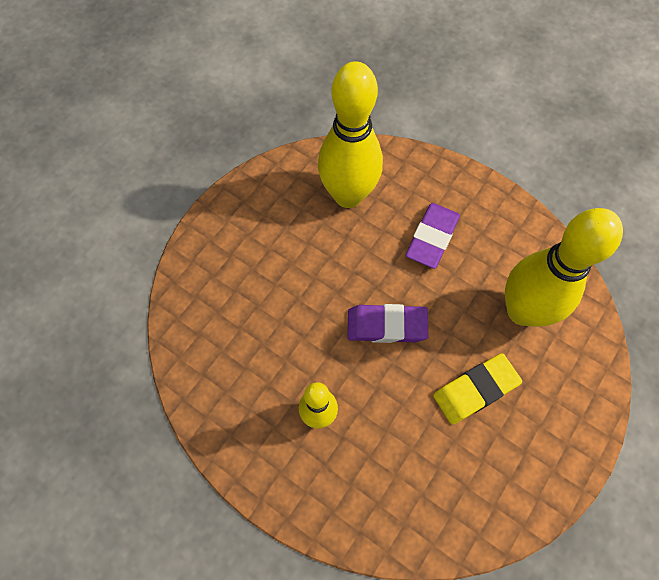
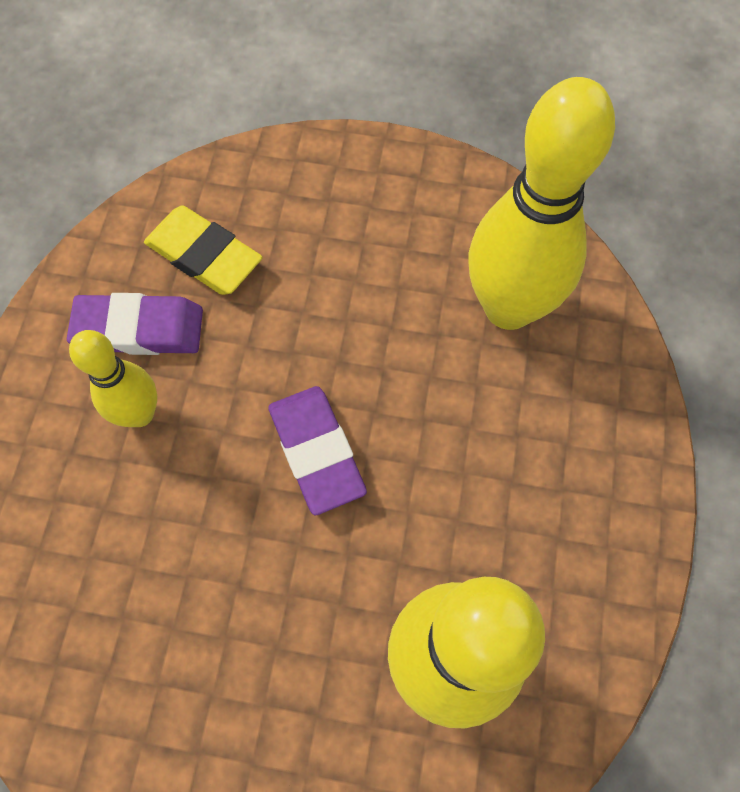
camera: 65 degrees right, 0 degrees up
(432, 238) = (503, 461): purple eraser -> purple eraser (139, 329)
(475, 390) = (269, 630): yellow eraser -> yellow eraser (204, 255)

